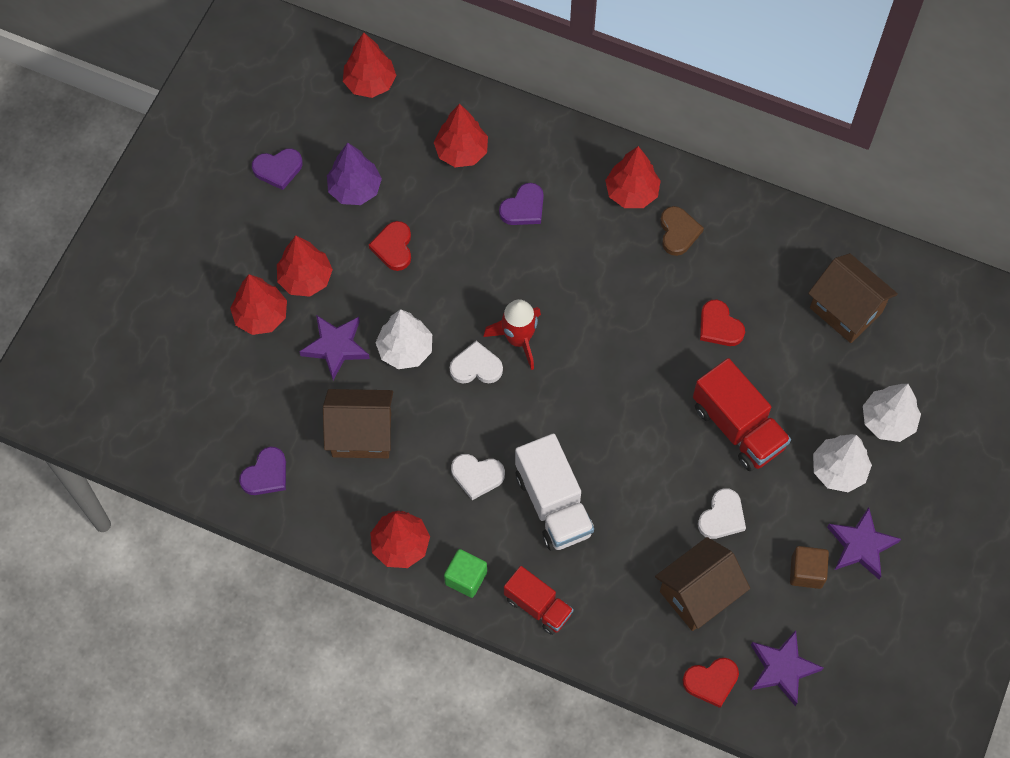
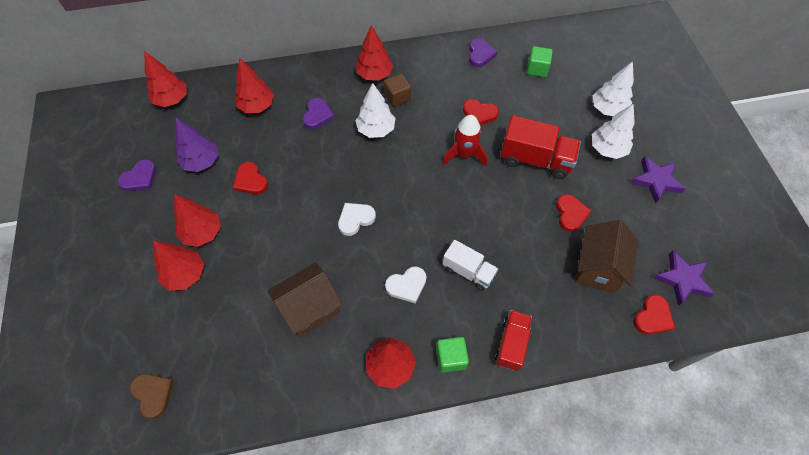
camera: 35 degrees left, 5 degrees down
(266, 474) = (258, 381): purple heart -> purple heart (480, 54)
(335, 347) = (252, 263): purple star -> none
(405, 350) = (302, 236): white tree -> white tree (376, 129)
(518, 339) = (370, 188): red rocket -> red rocket (464, 154)
(538, 606) = (511, 344): red truck -> red truck turned 75 degrees counterclockwise
(553, 504) = (468, 271): white truck -> white truck, size x0.64
(678, 232) = (417, 80): brown heart -> brown heart (153, 394)
(722, 517) = (570, 214): white heart -> red heart
(806, 572) = (642, 214): brown cube -> brown cube (397, 97)
(845, 310) = (537, 69): brown house -> green cube

